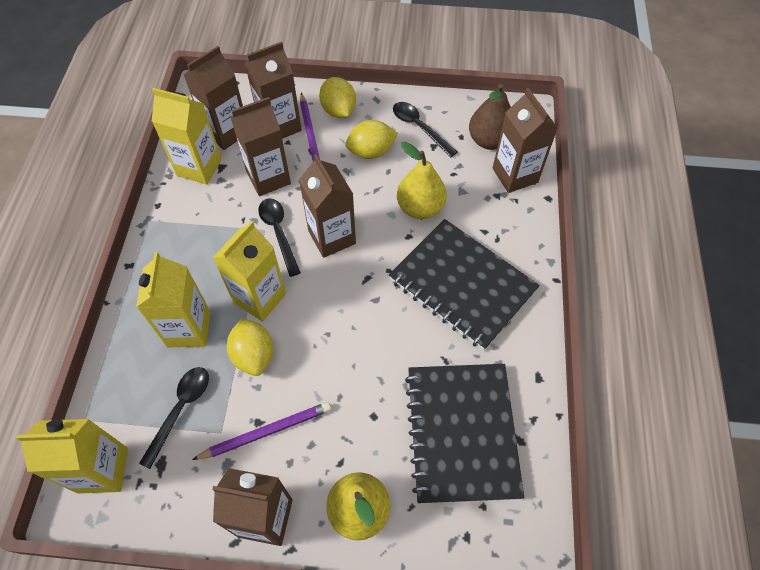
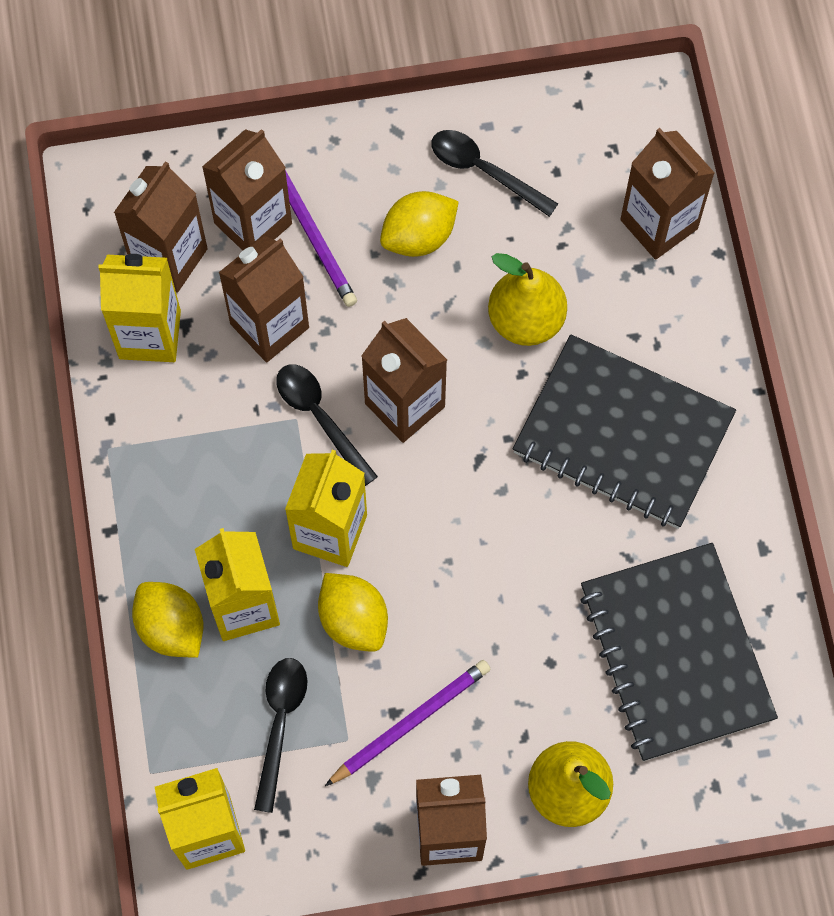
camera: 15 degrees left, 10 degrees up
(338, 110) = (340, 169): yellow lemon -> yellow lemon (171, 627)
(489, 140) = (603, 168): brown pear -> none

